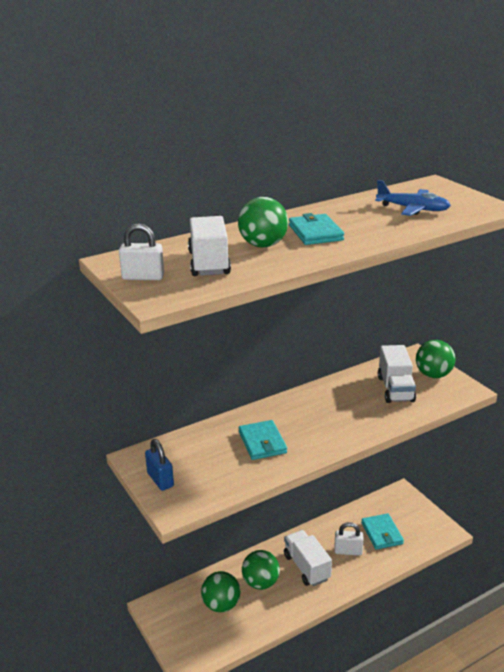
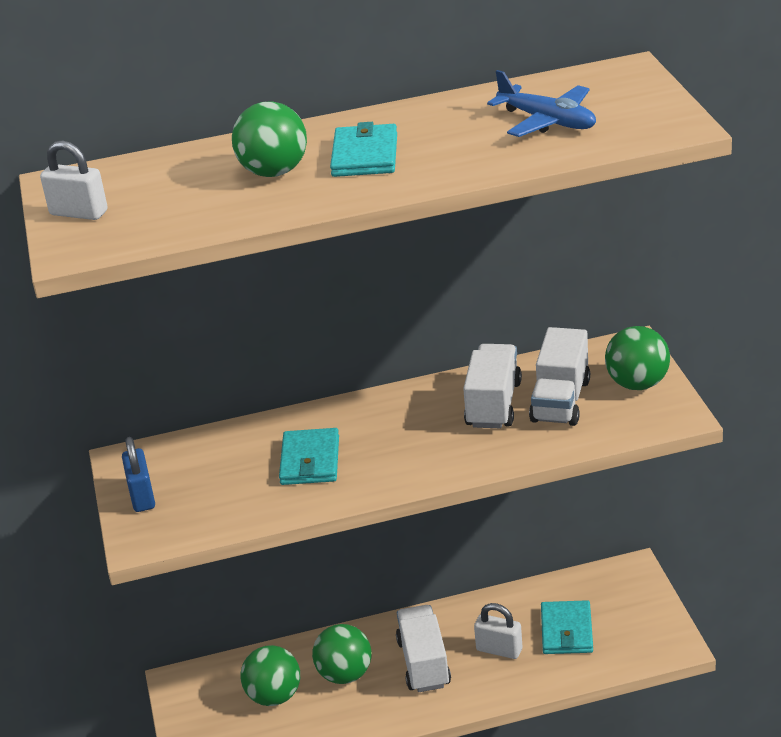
camera: 20 degrees right, 5 degrees up
(209, 263) = (178, 197): white truck -> white truck (493, 404)

